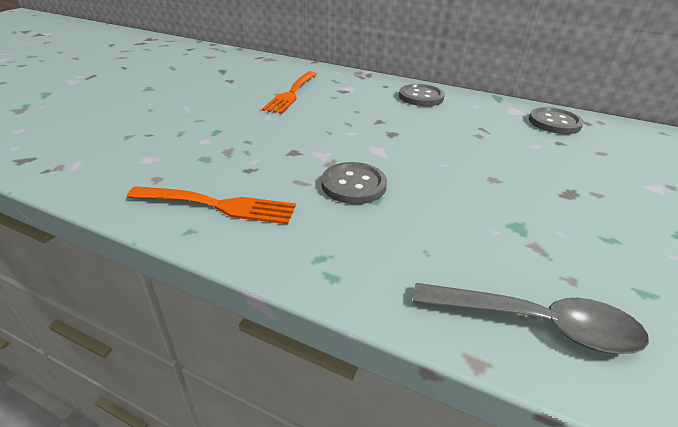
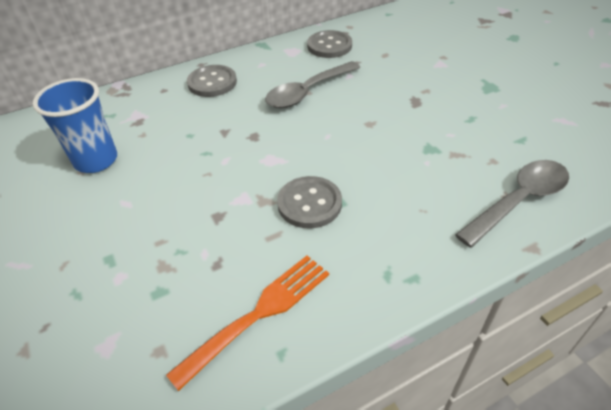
camera: 50 degrees left, 10 degrees up
(291, 93) = (96, 160): orange fork -> blue cup
(478, 135) = (307, 92): none -> grey spoon

